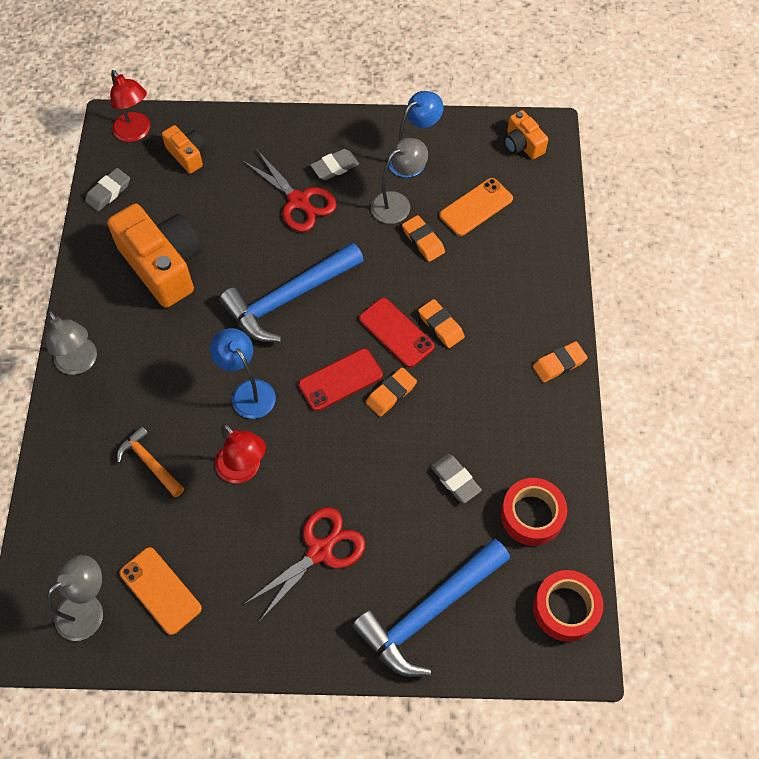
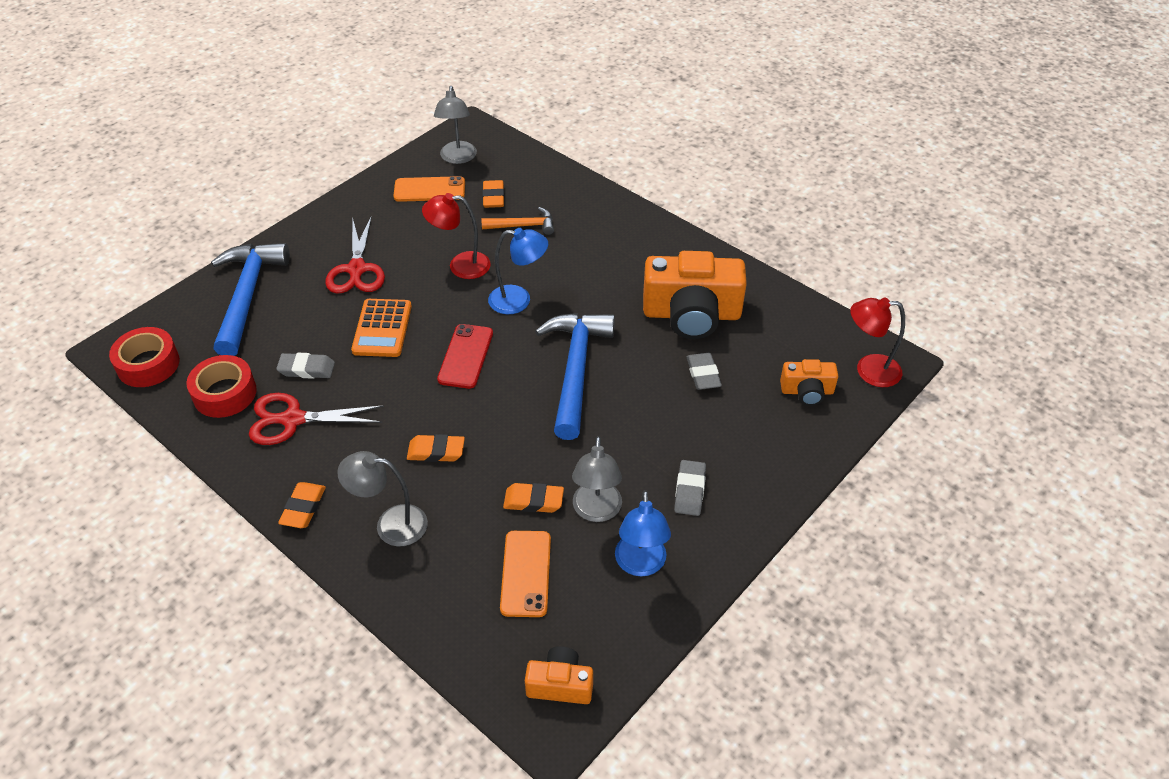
camera: 130 degrees right, 15 degrees down
(80, 363) = (645, 230): grey lamp -> grey lamp (390, 524)
(108, 192) = (808, 319): grey eraser -> grey eraser (703, 374)
(298, 201) = (674, 438): red scissors -> red scissors (293, 419)
(366, 464) = (382, 328): none -> orange calculator
(391, 394) = (417, 378): orange eraser -> orange eraser (493, 197)
(396, 332) = (465, 417): red phone -> none

